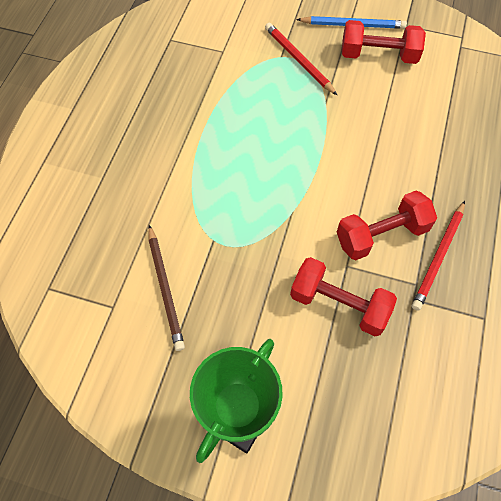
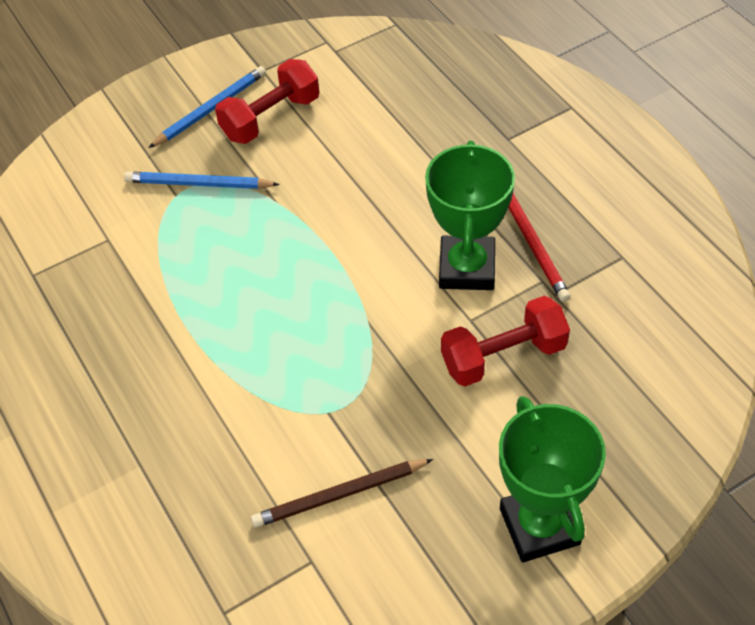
camera: 45 degrees left, 10 degrees down
(165, 288) = (340, 495): brown pencil -> brown pencil turned 135 degrees clockwise
(298, 60) = (199, 184): red pencil -> blue pencil
(381, 235) = (467, 268): red dumbbell -> green trophy

